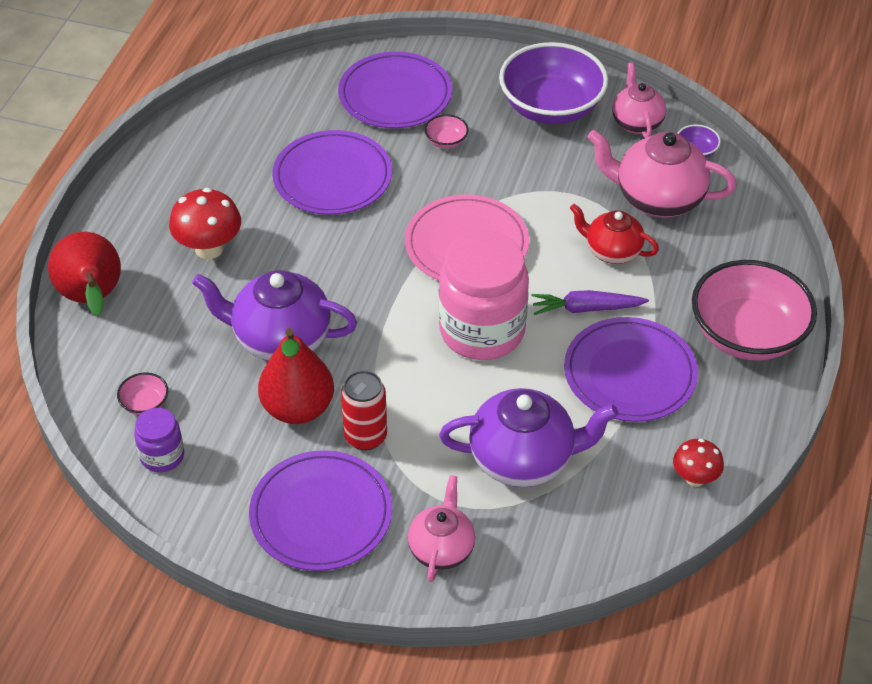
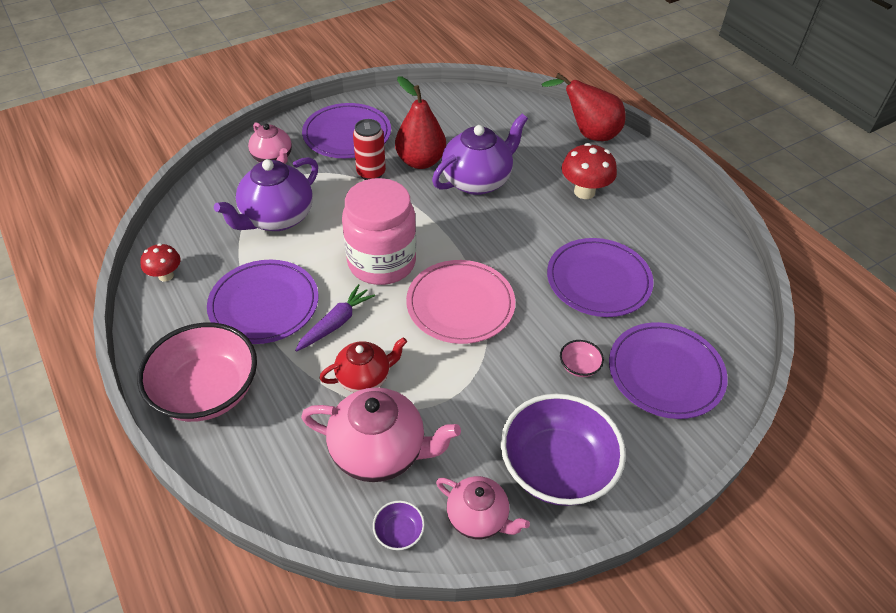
camera: 130 degrees right, 0 degrees up
(145, 403) = (489, 117): pink bowl -> none
(162, 456) = (448, 107): purple jar -> none
(657, 199) = (380, 452): pink teapot -> pink teapot turned 45 degrees clockwise

